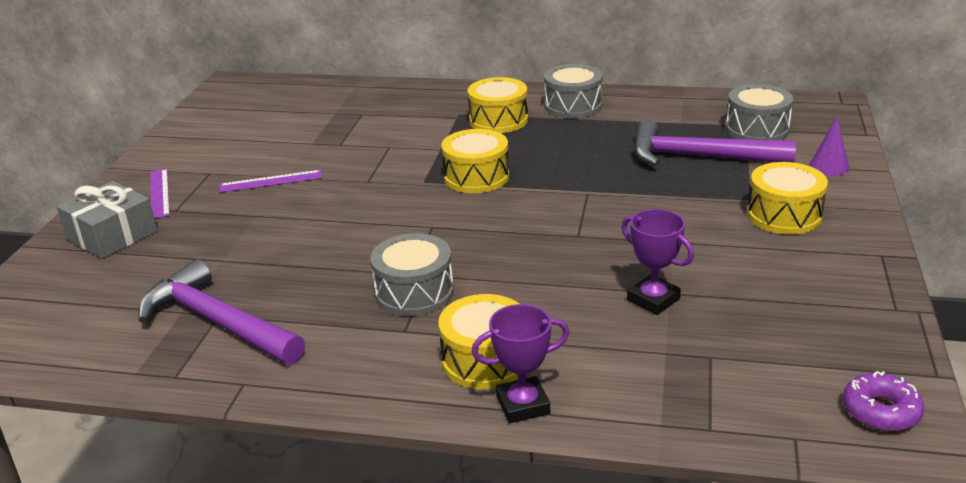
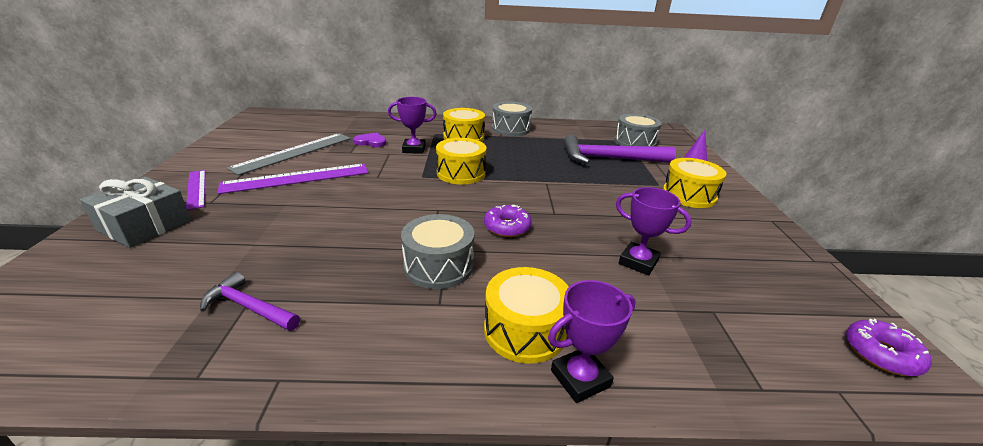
camera: 15 degrees left, 0 degrees up
(218, 322) = (249, 307): purple hammer -> purple hammer, size x0.55
(270, 145) = (294, 152): none -> grey ruler
(271, 181) = (296, 178): purple ruler -> purple ruler, size x1.69
(369, 128) = (371, 142): none -> purple heart
(424, 140) = (414, 149): none -> purple trophy
(509, 251) = (507, 227): none -> purple donut

